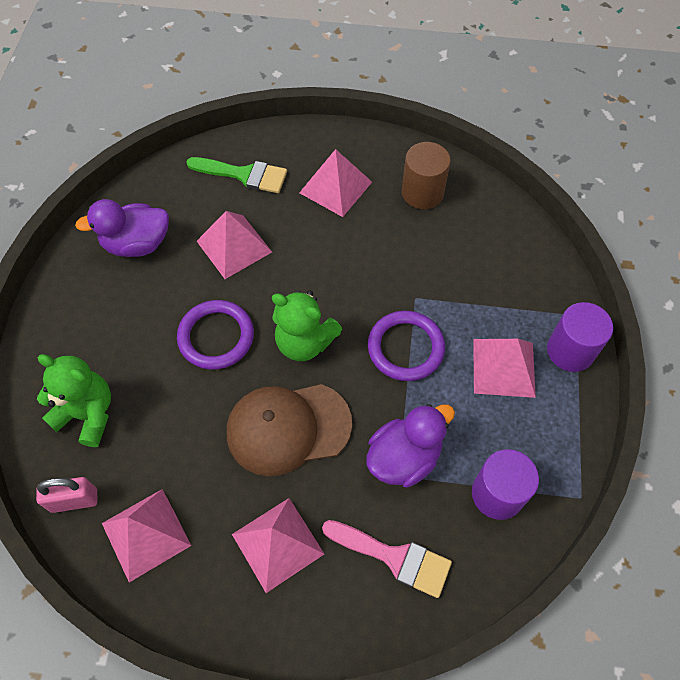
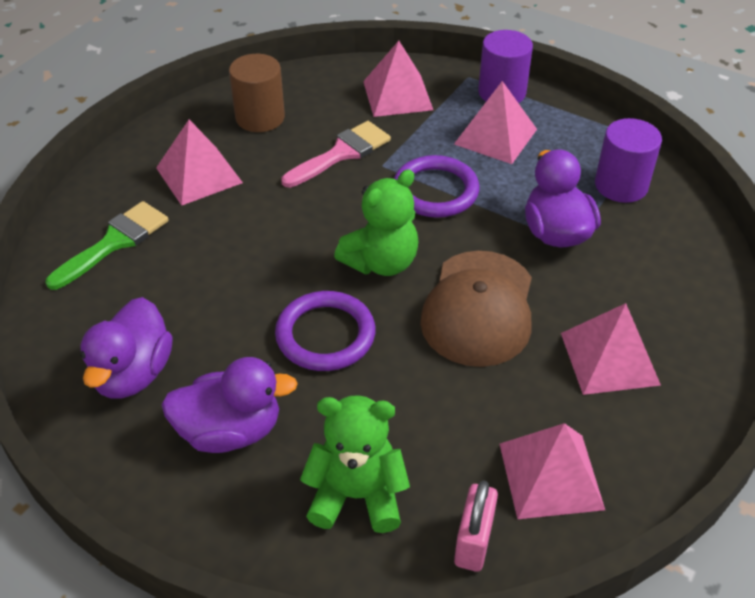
camera: 65 degrees left, 15 degrees down
(87, 414) = (357, 495): green teddy bear -> green teddy bear turned 45 degrees clockwise
(112, 319) = (230, 431): none -> purple duck
(234, 246) = (211, 282): pink pyramid -> pink pyramid (397, 95)
(394, 557) = (657, 275): pink brush -> pink brush (341, 154)

